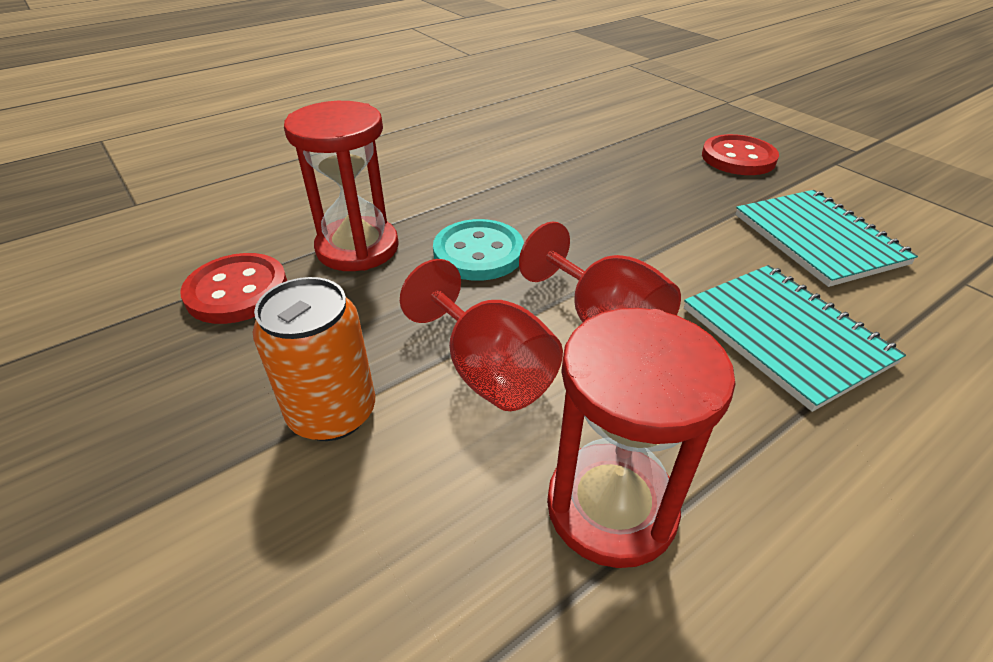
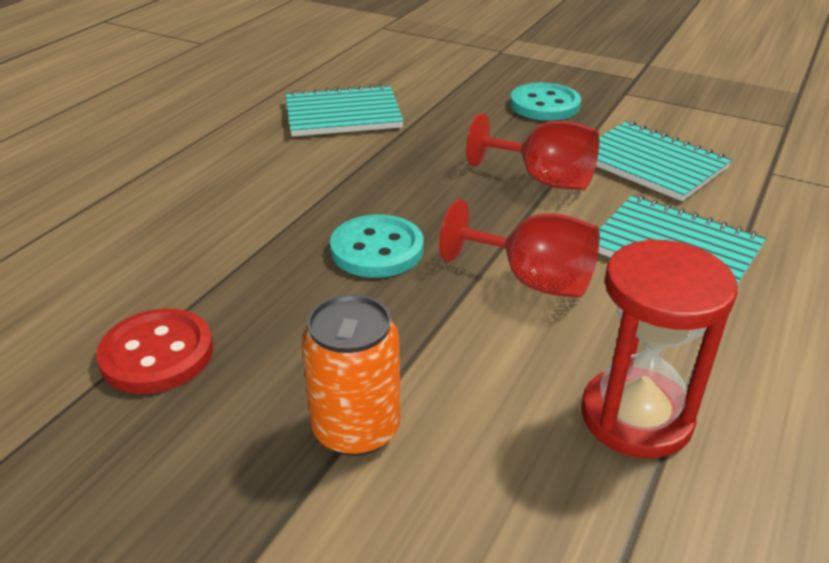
camera: 25 degrees left, 5 degrees down
(357, 248) = (251, 276): red hourglass -> none
(488, 371) = (466, 348): red goblet -> red goblet (543, 179)
(539, 130) = (343, 114): none -> turquoise notebook
(738, 158) = (544, 105): red button -> turquoise button

